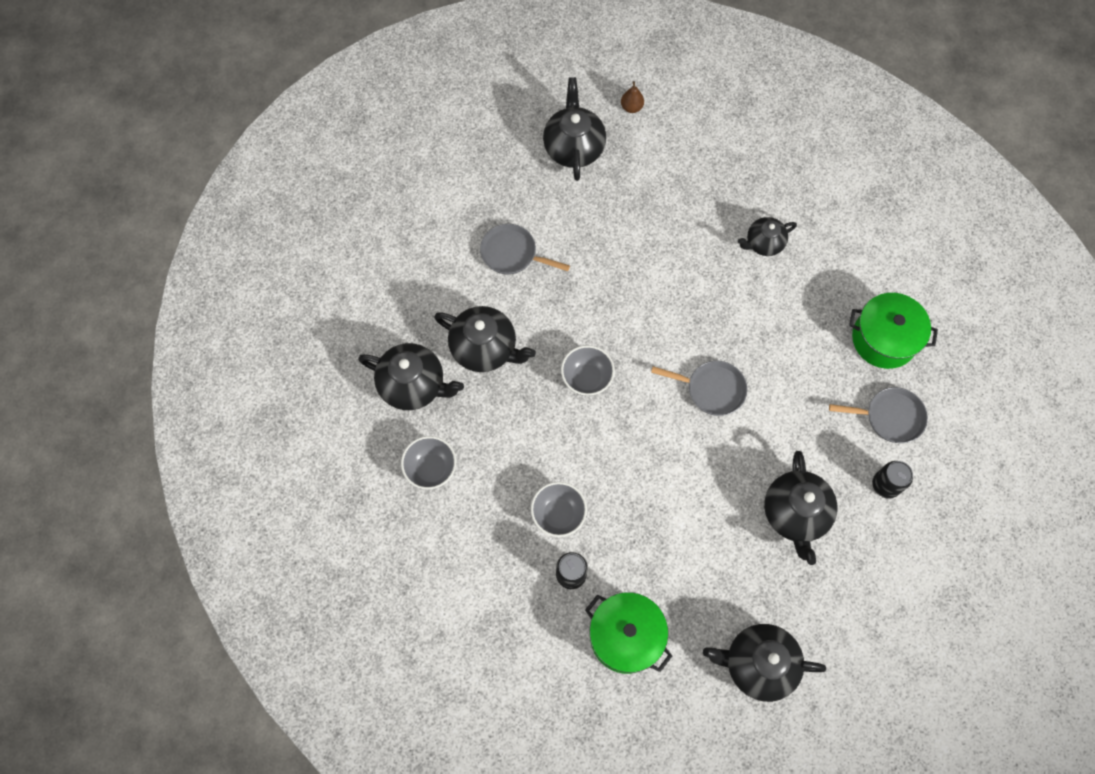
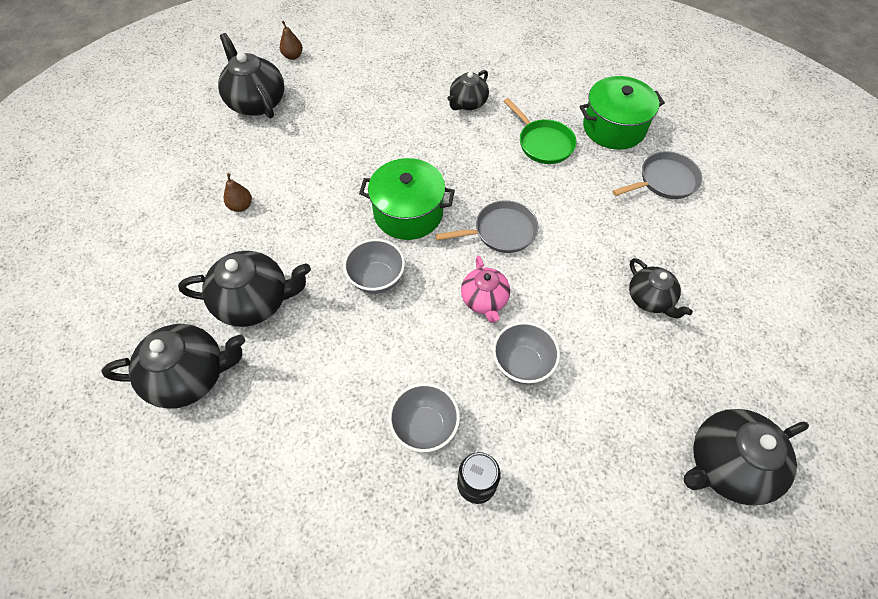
camera: 30 degrees left, 10 degrees down
(431, 469) = (253, 456): grey bowl -> grey bowl (522, 364)
(512, 254) = (241, 206): grey pan -> brown pear
(626, 636) = (577, 519): green pot -> green pot (408, 213)
(660, 442) = (484, 300): none -> pink teapot
(795, 514) = (650, 299): black teapot -> black teapot, size x0.62
(806, 322) = (543, 143): none -> green pan
(885, 485) = (704, 234): black can -> none

